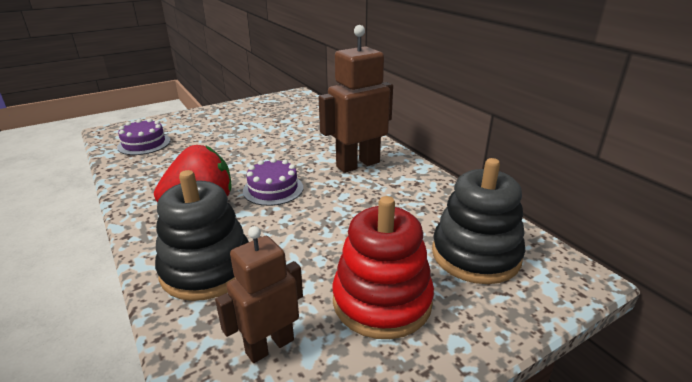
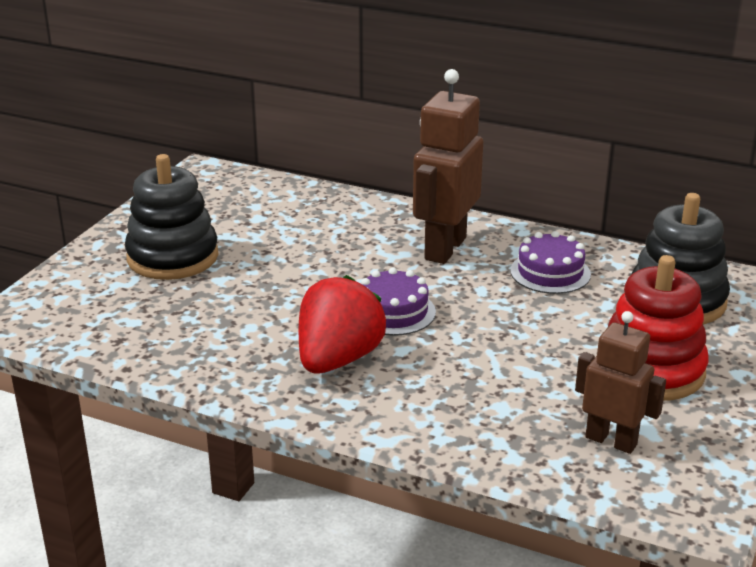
camera: 35 degrees left, 0 degrees up
(144, 144) = (107, 318): purple cake -> purple cake (550, 272)
(207, 269) = (459, 414): black stacking toy -> black stacking toy (173, 257)
(269, 346) = (611, 441): brown robot -> brown robot turned 105 degrees clockwise

